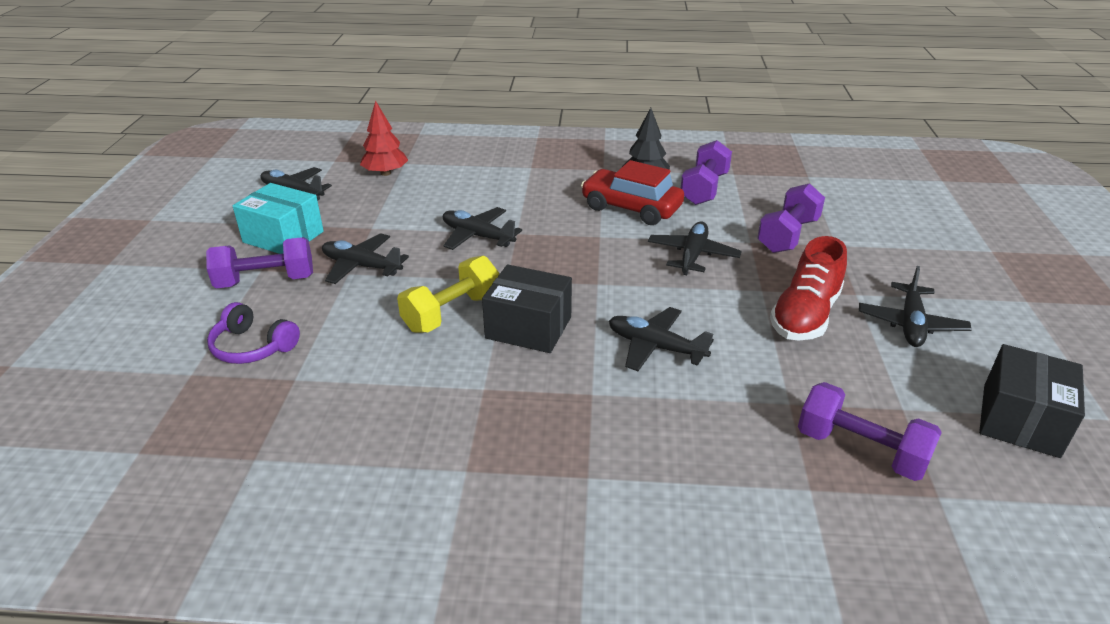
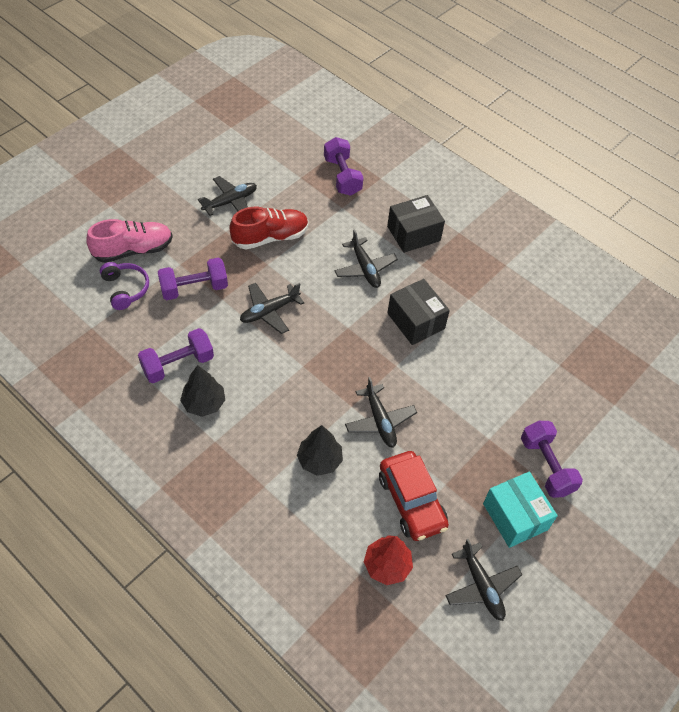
camera: 145 degrees left, 20 degrees up
(252, 347) = (574, 405): purple headphones -> purple headphones (126, 289)
(266, 281) = (546, 466): purple dumbbell -> purple dumbbell turned 45 degrees clockwise
(362, 266) = (476, 440): black plane -> none
(452, 313) = (448, 359): yellow dumbbell -> none
(504, 194) = (319, 460): none -> black tree
(631, 208) = (251, 379): red car -> red car (411, 501)
(893, 232) = (133, 250): none -> pink shoe
(1020, 420) = (264, 147): black box -> black box (413, 233)

